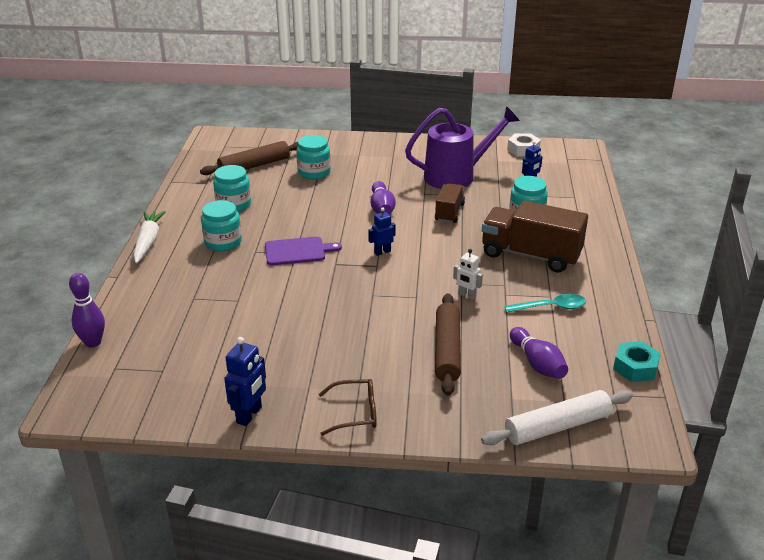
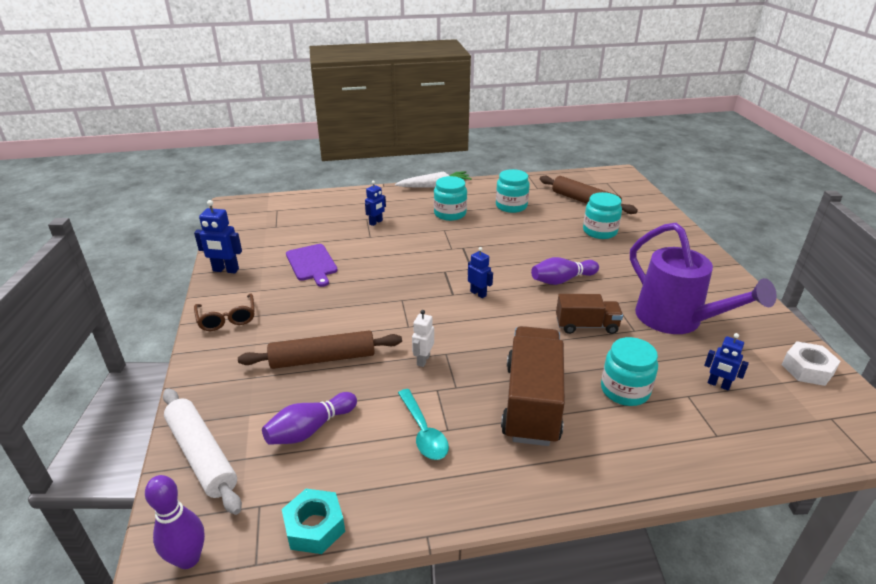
camera: 75 degrees right, 0 degrees up
(93, 342) = (303, 196): purple bowling pin -> purple bowling pin (188, 558)
(208, 292) = (376, 222): none -> blue robot
(298, 251) = (455, 249): purple cutting board -> purple cutting board (312, 264)

